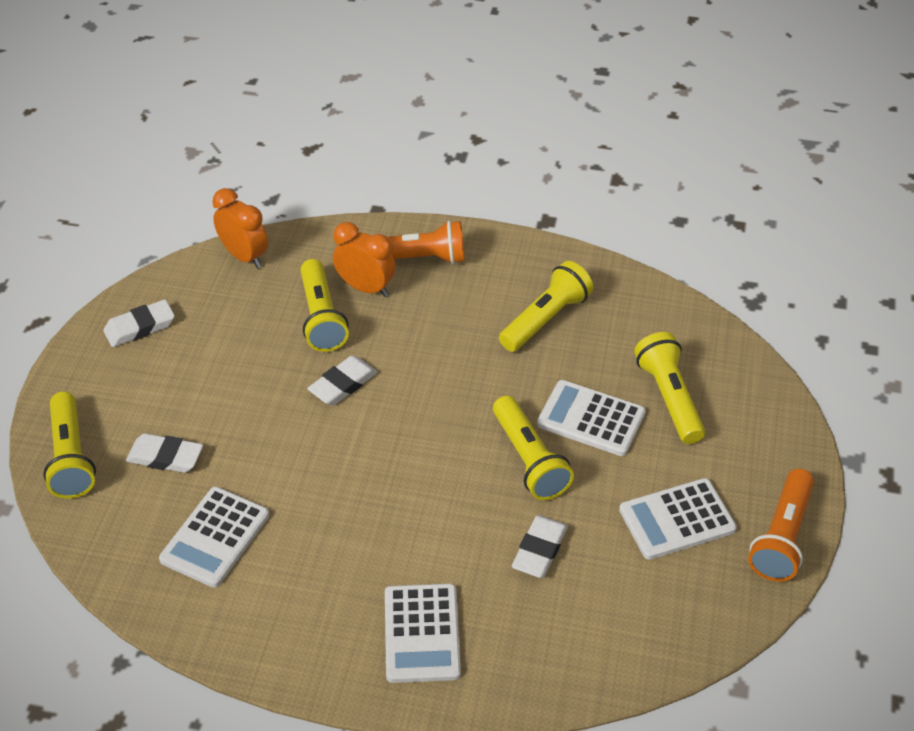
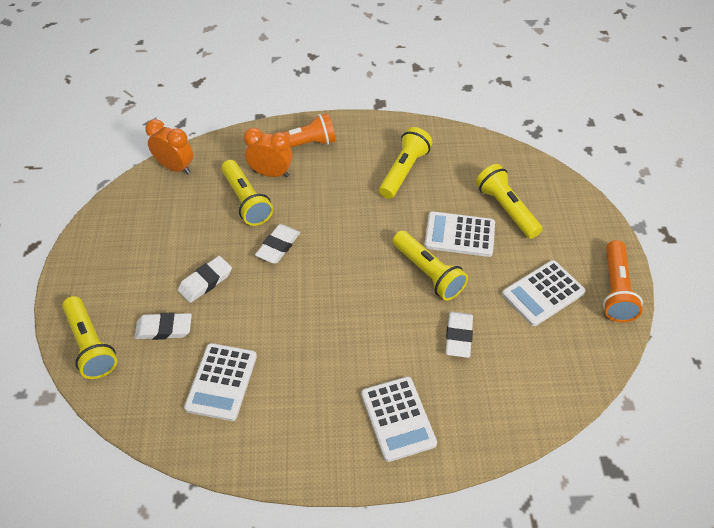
camera: 15 degrees left, 5 degrees up
(140, 327) = (113, 235): white eraser -> white eraser (205, 282)

